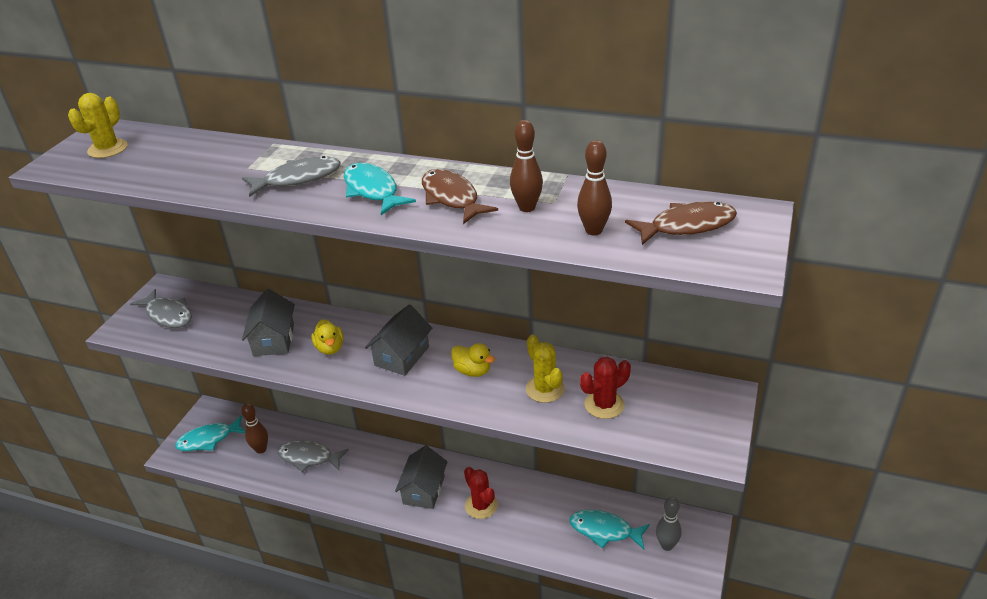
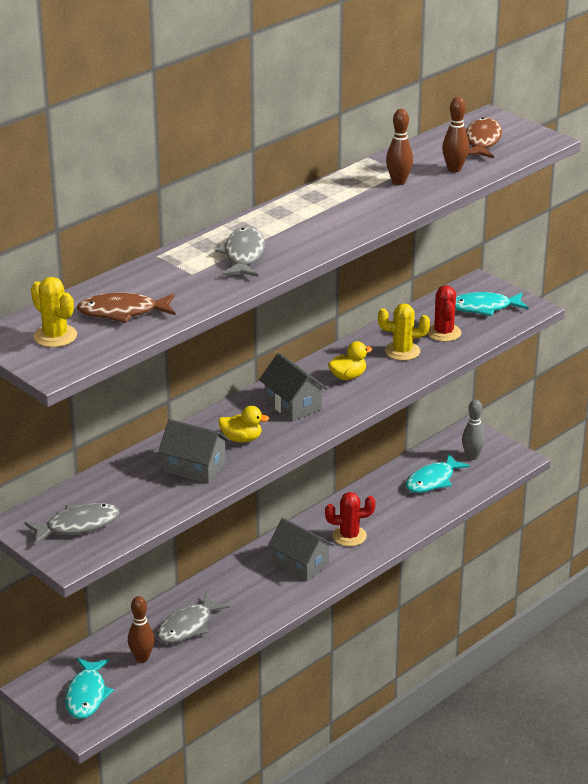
camera: 65 degrees left, 5 degrees down
(373, 190) = (303, 229): turquoise fish -> turquoise fish (484, 308)
(452, 198) = (352, 203): brown fish -> brown fish (122, 312)

